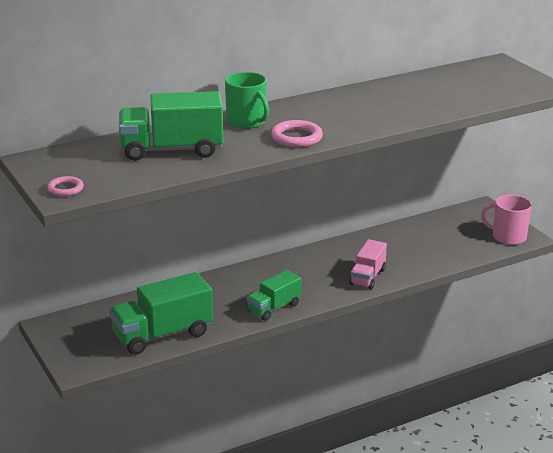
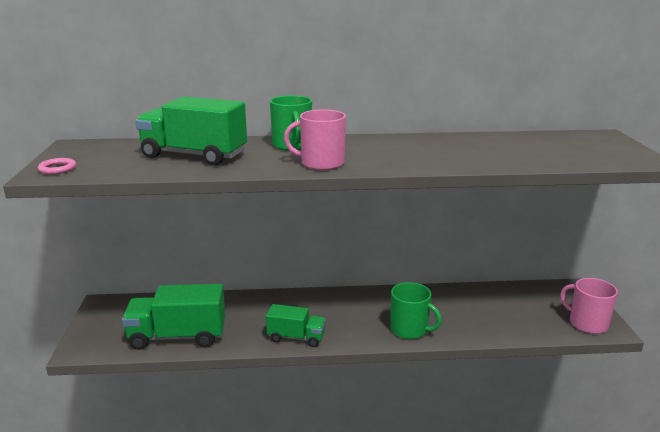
camera: 25 degrees right, 5 degrees down
(274, 308) = (296, 337): green truck -> green truck turned 150 degrees counterclockwise
(296, 137) = (321, 163): pink ring -> pink mug
(367, 277) = (410, 329): pink truck -> green mug

